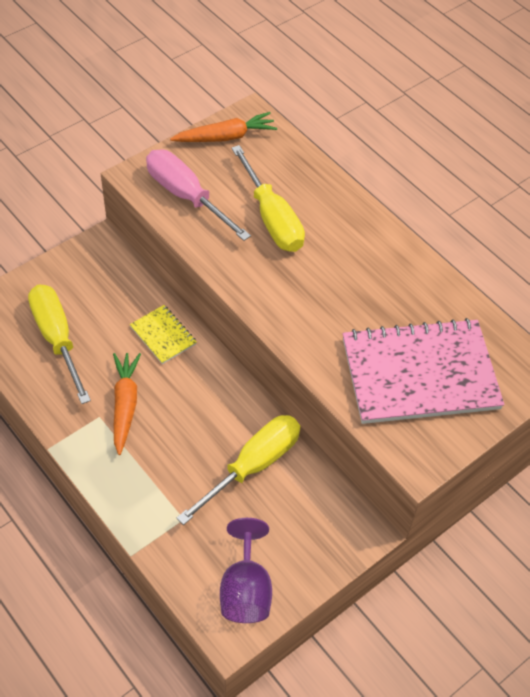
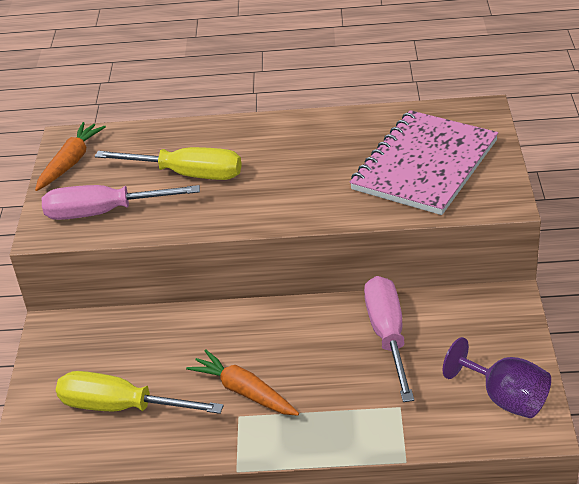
camera: 45 degrees left, 15 degrees down
(163, 335) = (197, 331): yellow notebook -> none
(254, 465) = (388, 335): yellow screwdriver -> pink screwdriver

